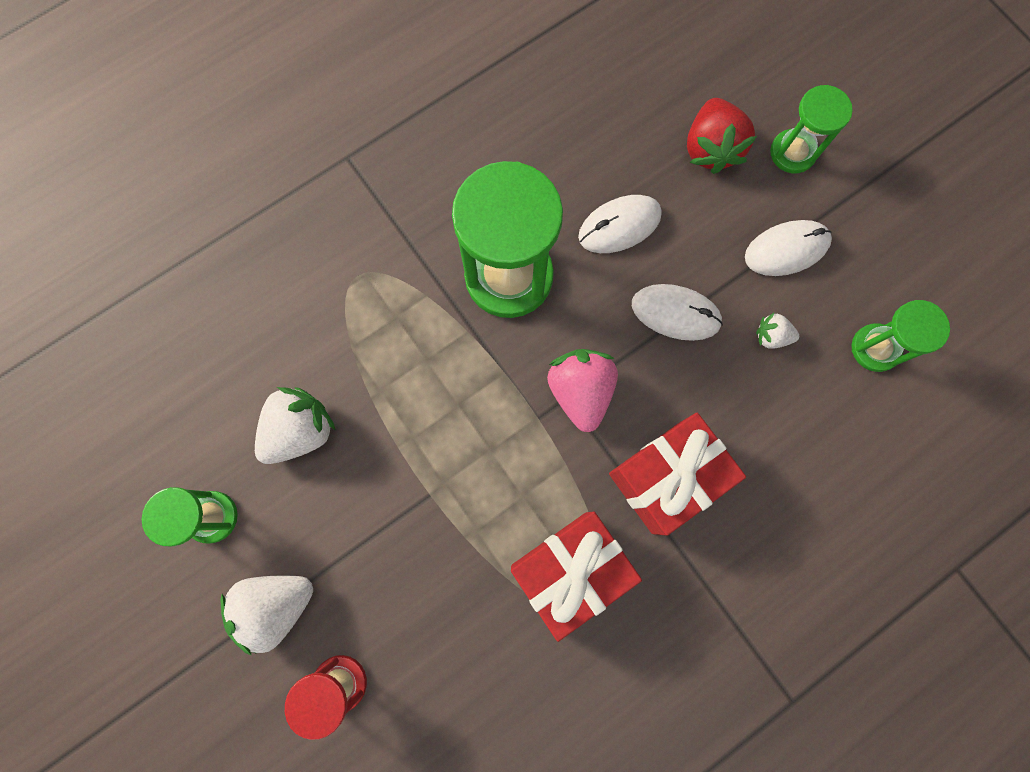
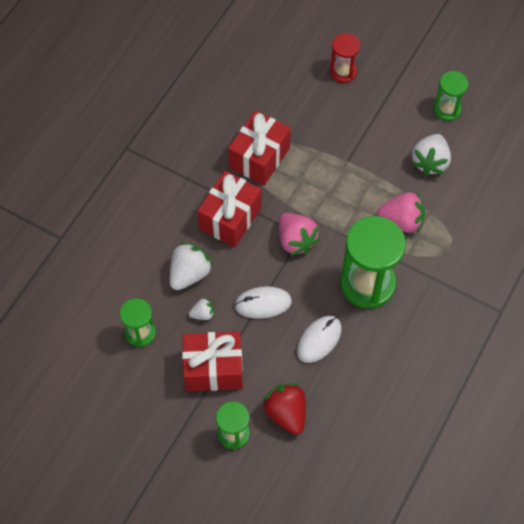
camera: 155 degrees right, 15 degrees down
(276, 605) = (392, 88): white strawberry -> white strawberry (189, 274)
(404, 350) = (401, 221): none -> pink strawberry
(786, 249) = (213, 369): white mouse -> red gift

